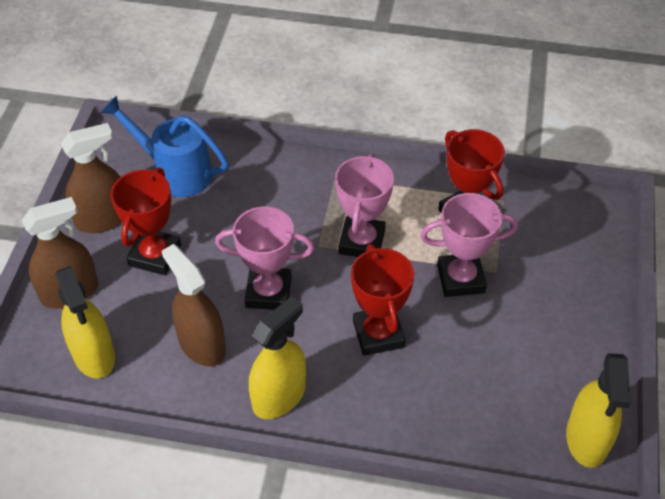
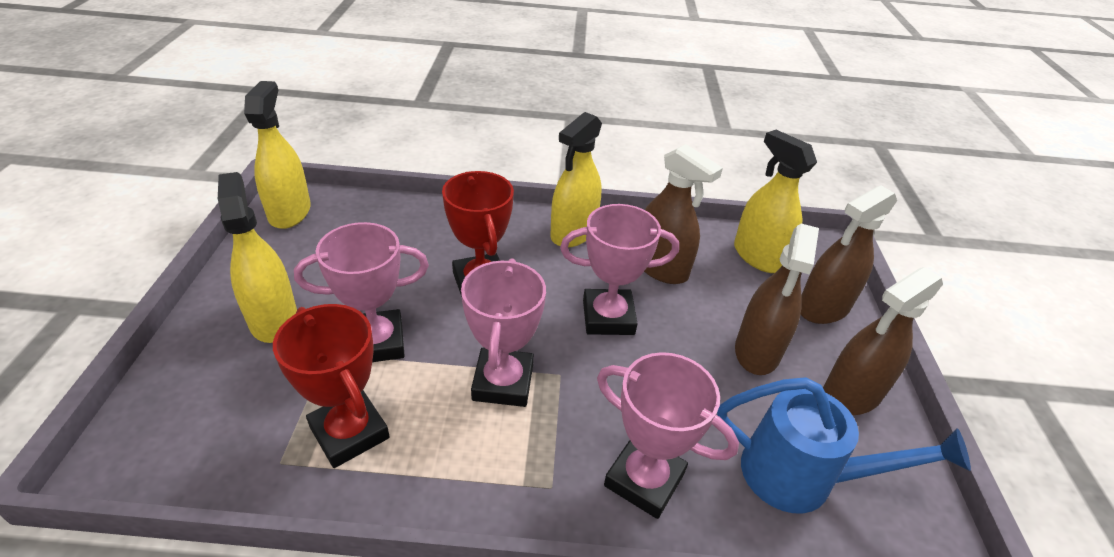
camera: 170 degrees right, 10 degrees down
(155, 255) = (757, 351): red trophy -> brown spray bottle
(276, 177) = (644, 479): none -> pink trophy
(549, 304) = (273, 319): none -> yellow spray bottle

